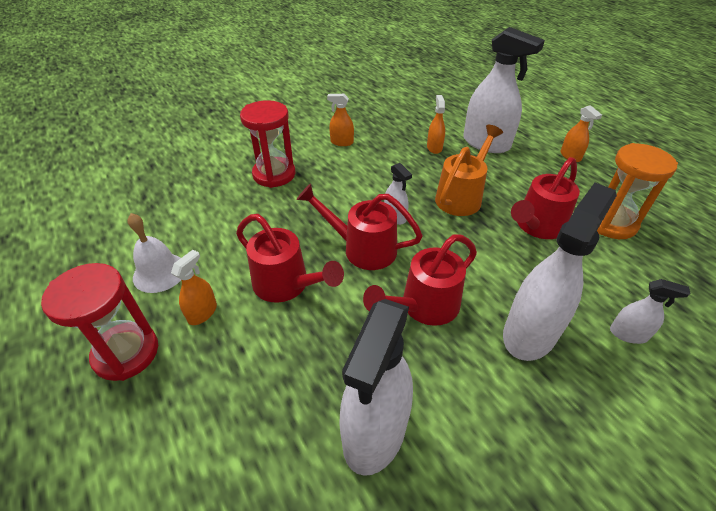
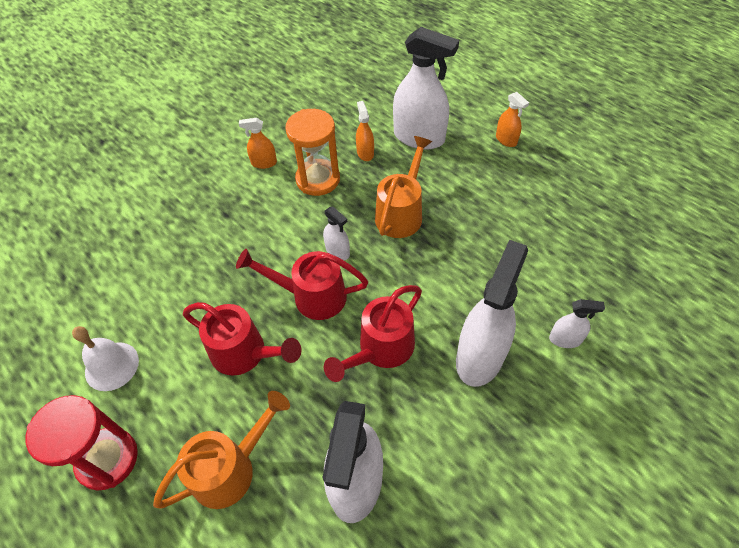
camera: 10 degrees left, 10 degrees up
(202, 313) = (169, 401): orange spray bottle -> none
(244, 388) = (231, 468): none -> orange watering can
(274, 174) = (199, 220): red hourglass -> none
(536, 226) = (478, 236): red watering can -> none
(611, 223) = (548, 218): orange hourglass -> orange hourglass (318, 179)

